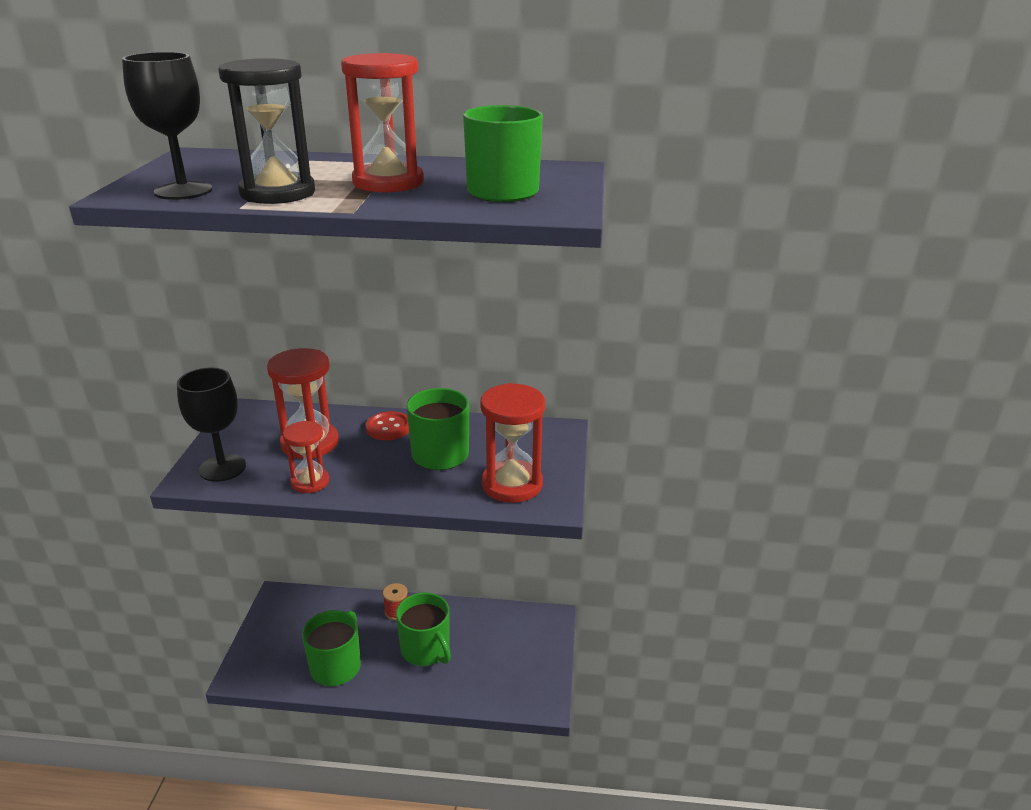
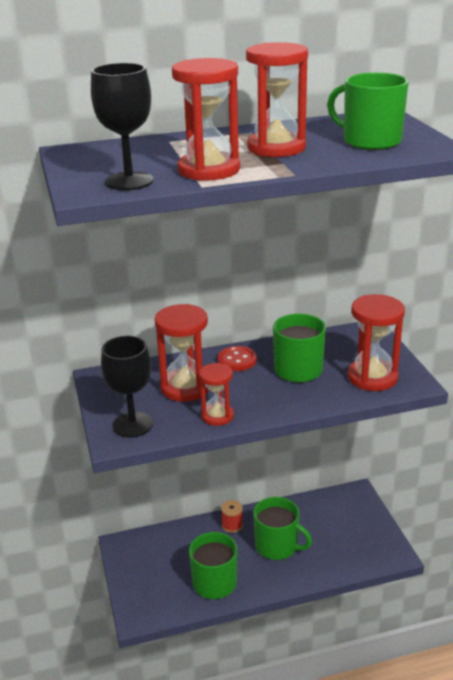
camera: 20 degrees left, 0 degrees up
(278, 193) = (209, 170): black hourglass -> red hourglass

